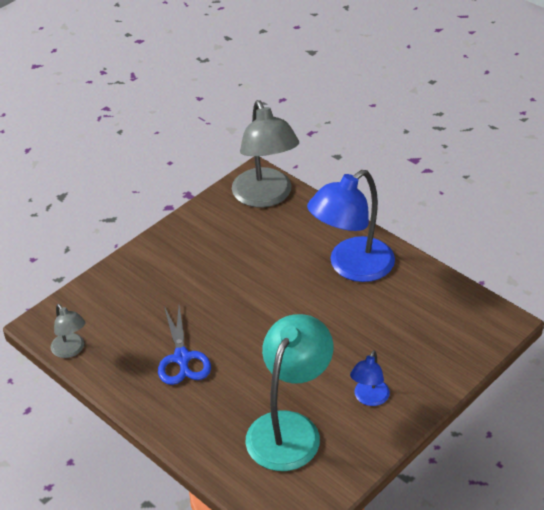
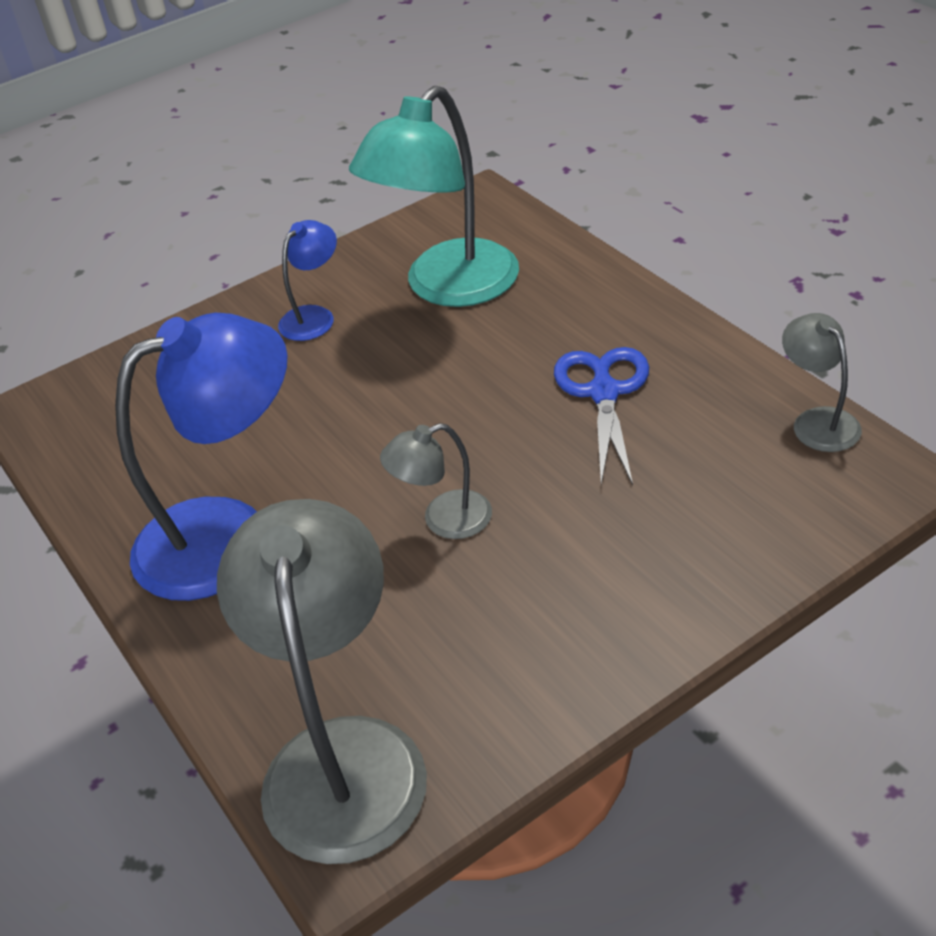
camera: 165 degrees left, 0 degrees up
(251, 283) = (444, 520): none -> grey lamp

